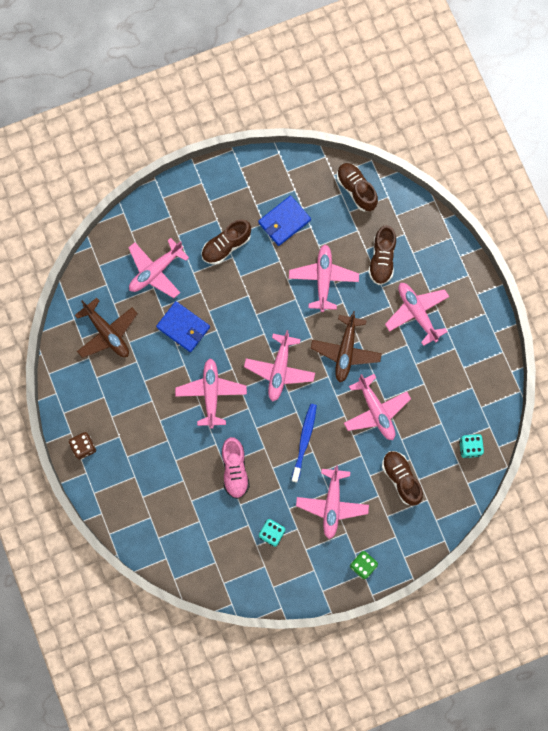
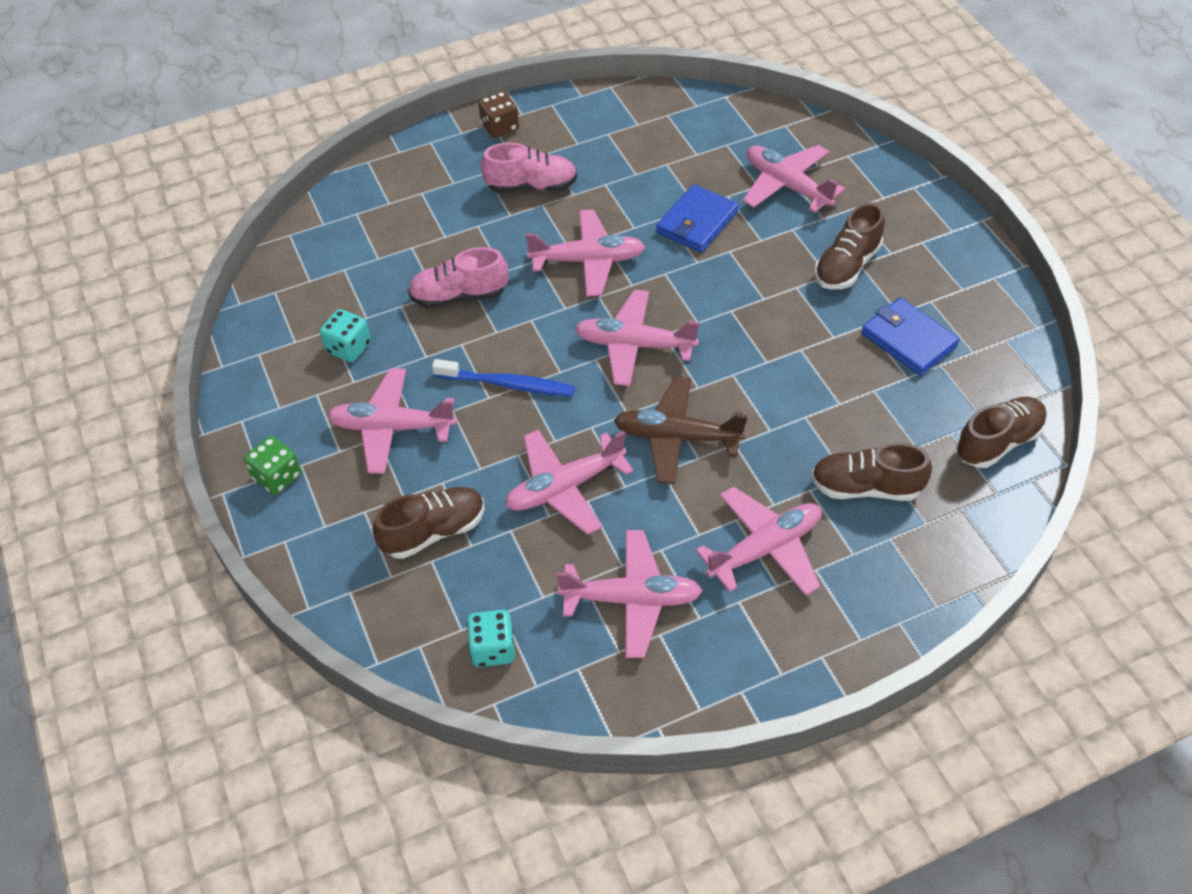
camera: 90 degrees right, 25 degrees down
(107, 333) = (678, 140): brown plane -> none
(143, 426) = (531, 186): none -> pink shoe
(226, 246) = (847, 266): brown shoe -> brown shoe turned 105 degrees counterclockwise
(323, 279) = (810, 399): pink plane -> pink plane (631, 599)

